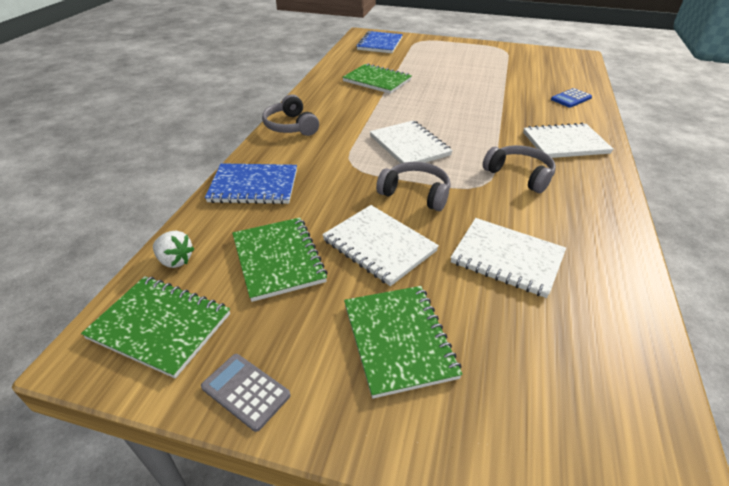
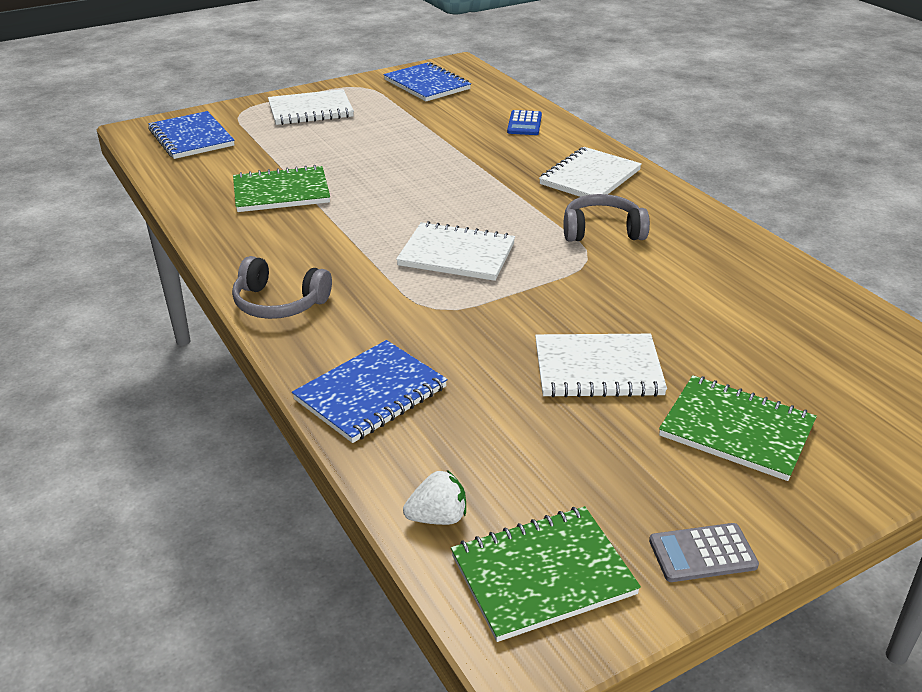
camera: 45 degrees left, 5 degrees down
(278, 259) = (535, 442): green notebook -> none
(415, 193) = (546, 301): grey headphones -> none
(507, 258) = (705, 313): white notebook -> white notebook (310, 110)
(542, 59) = (427, 85): none -> blue notebook

